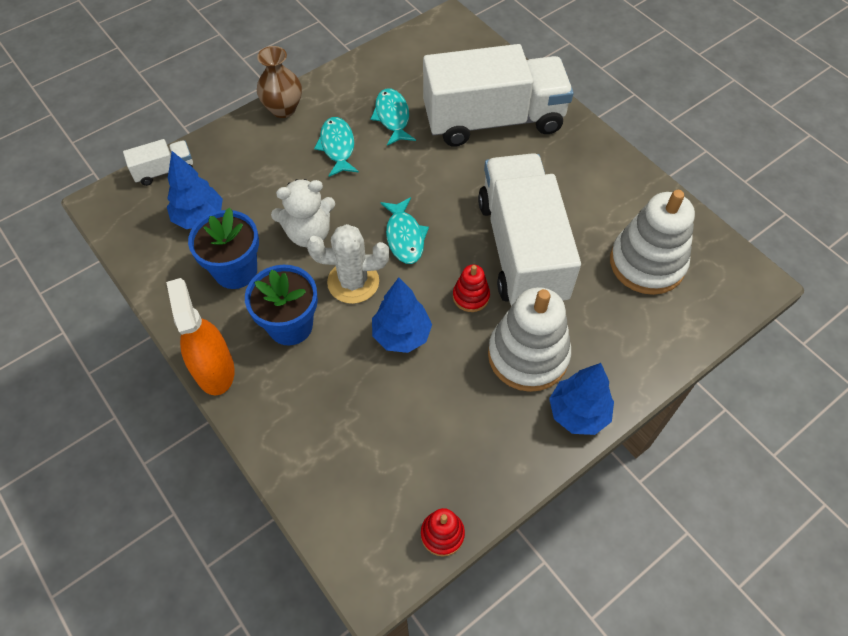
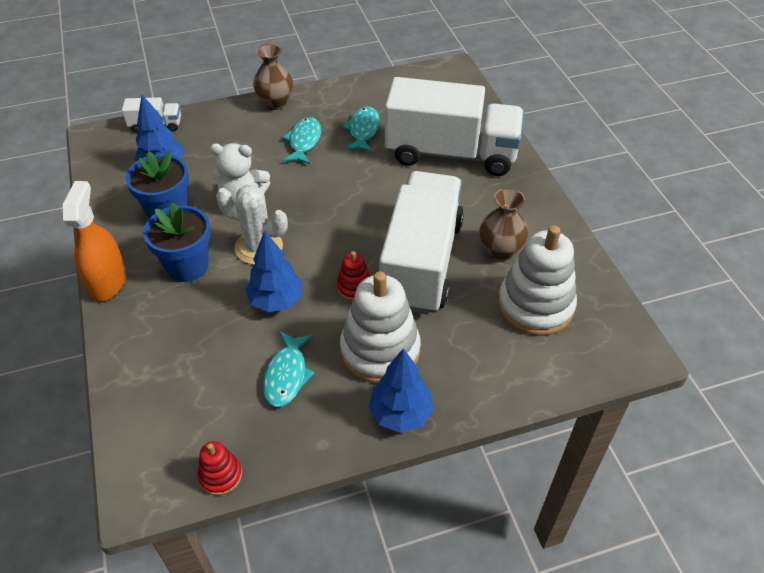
camera: 20 degrees right, 10 degrees down
(404, 237) = (322, 224): turquoise fish -> turquoise fish (287, 375)
(589, 215) = (500, 251): none -> brown vase

